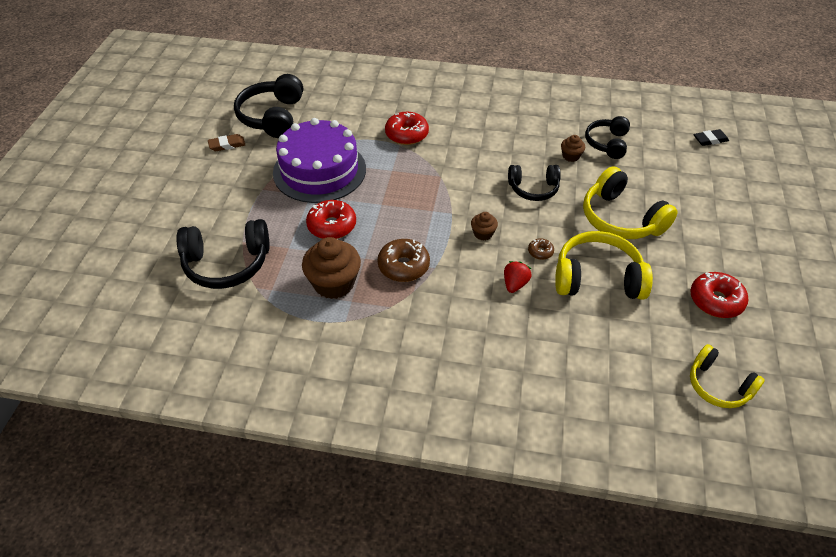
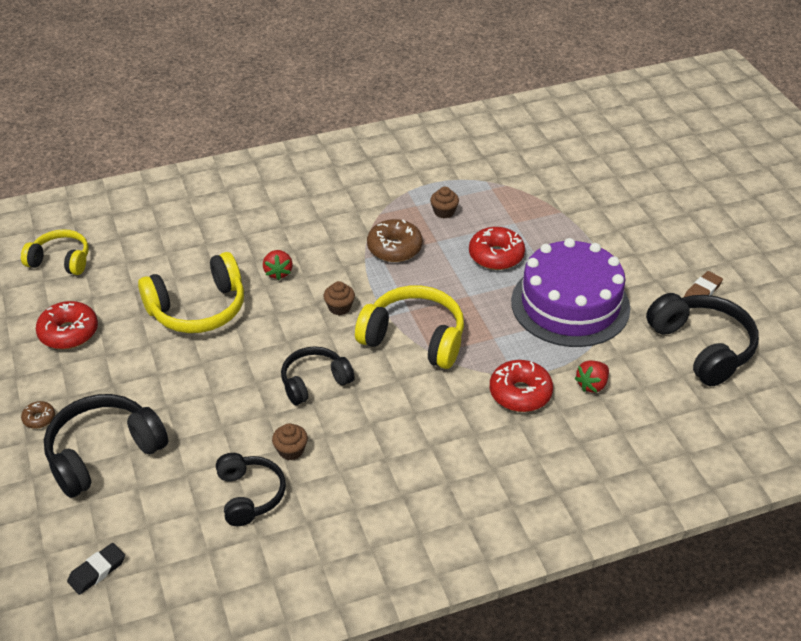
camera: 150 degrees right, 5 degrees down
(227, 264) = (551, 191): black headphones -> black headphones (104, 453)
(334, 283) = (444, 212): brown cupcake -> brown cupcake, size x0.50
(360, 123) = (592, 385): none -> red strawberry
(540, 252) = (269, 312): brown donut -> brown donut (39, 418)
(621, 219) = (194, 385): yellow headphones -> yellow headphones (414, 338)

